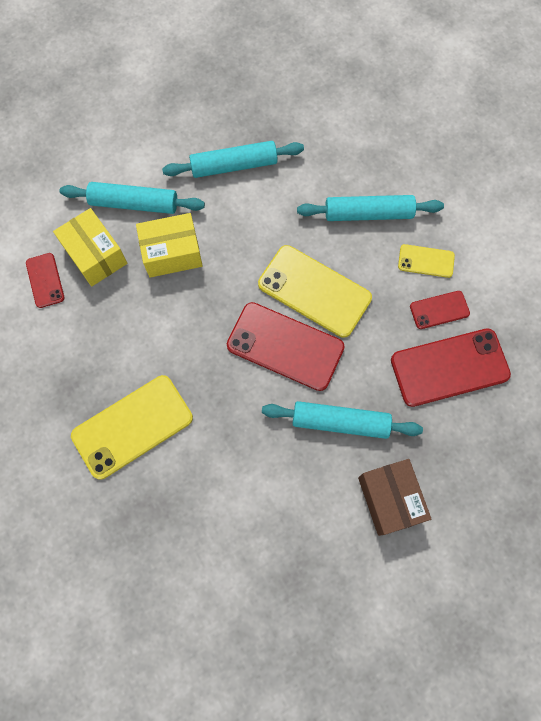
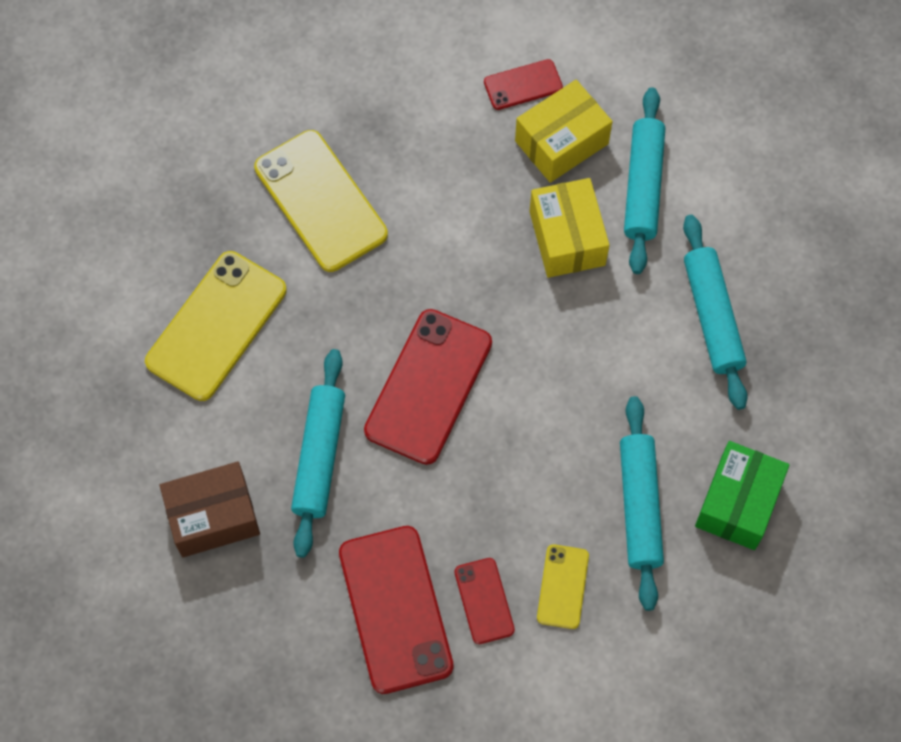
camera: 90 degrees right, 5 degrees down
(314, 291) = (511, 426): yellow phone -> yellow phone (216, 326)
(363, 157) = (737, 503): none -> green box

